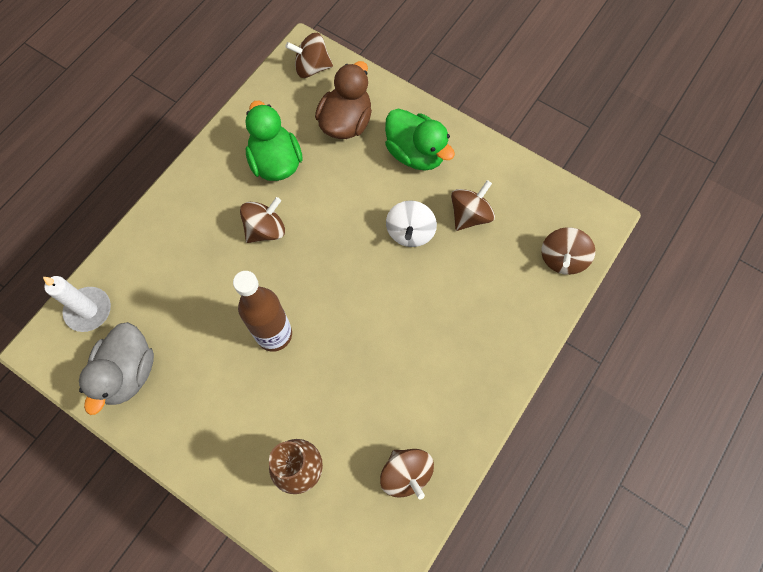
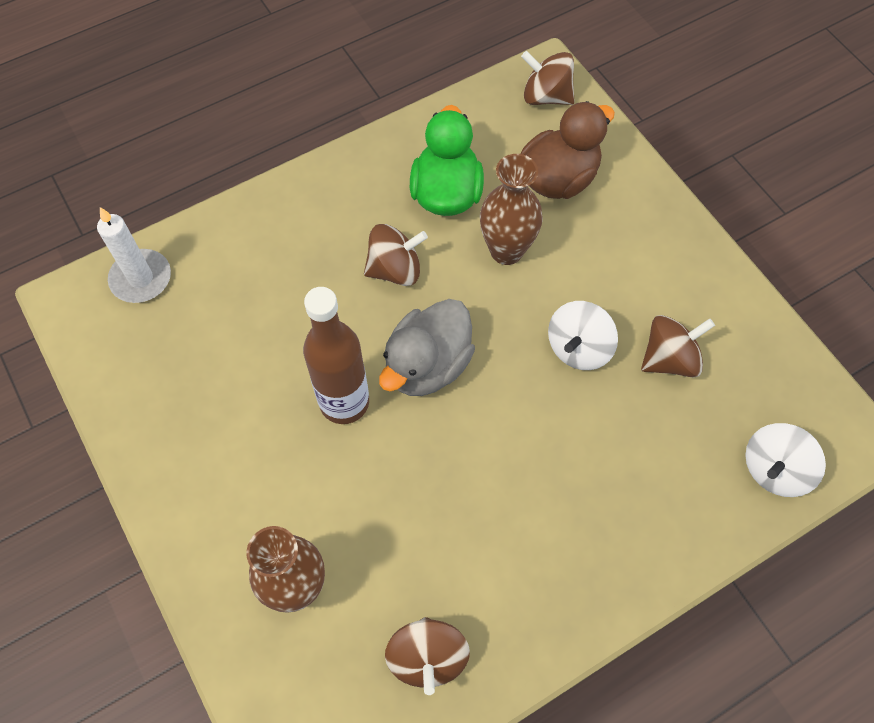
camera: 25 degrees right, 5 degrees down
(128, 373) = (149, 371): grey duck -> grey duck (427, 365)
(334, 186) = (506, 251): none -> brown vase
(416, 153) = (632, 252): green duck -> none
(562, 259) = (774, 469): brown spinning top -> white spinning top

